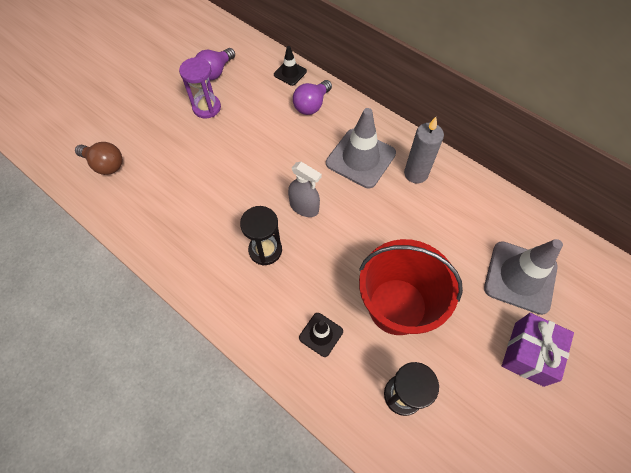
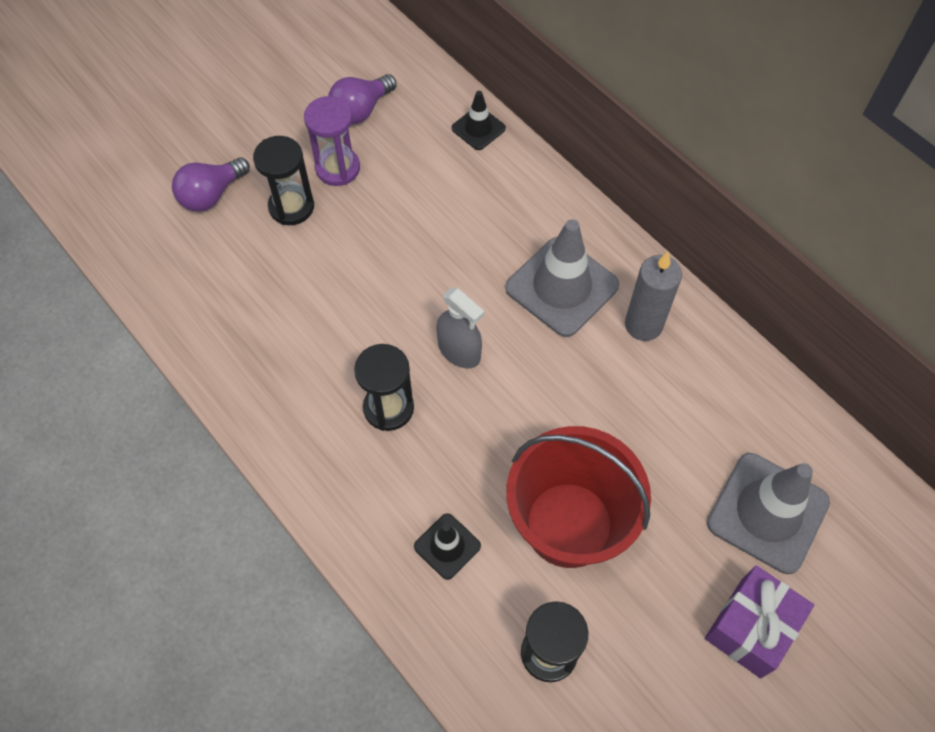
camera: 10 degrees right, 0 degrees up
(105, 165) = (171, 238): brown light bulb -> none
(181, 134) = (291, 207): none -> black hourglass
(311, 105) = (502, 187): purple light bulb -> purple light bulb (211, 195)

